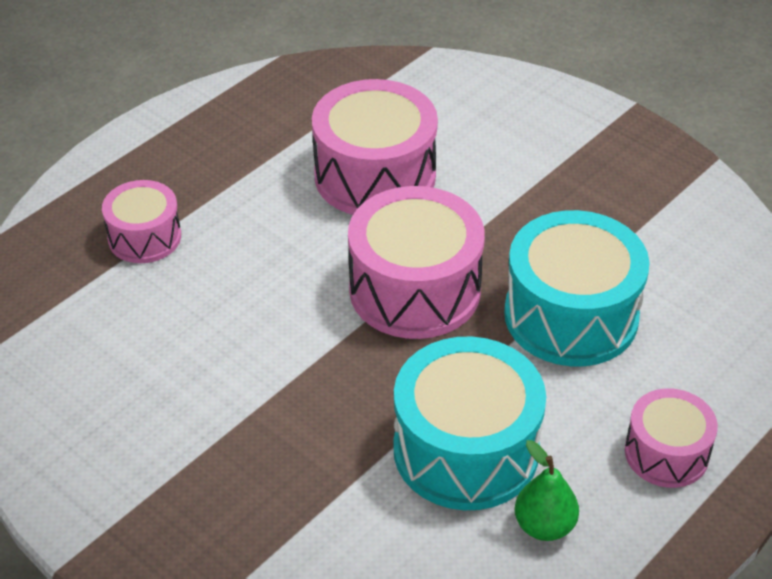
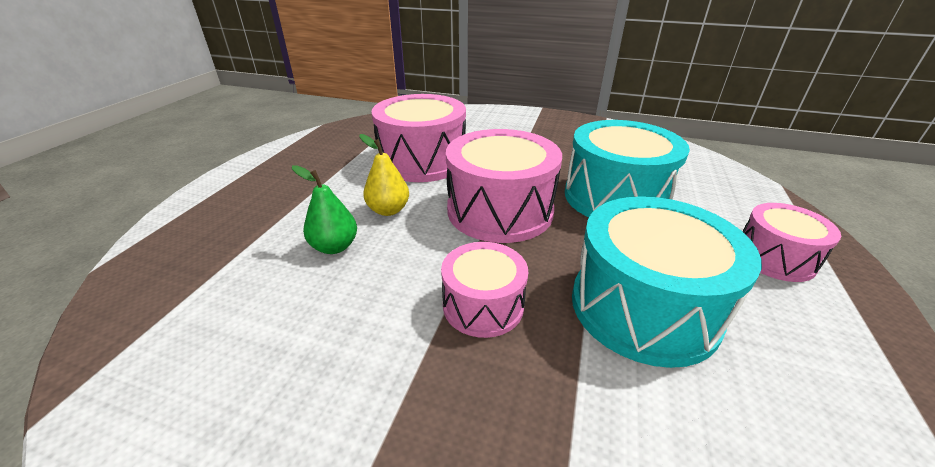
camera: 25 degrees left, 10 degrees down
(144, 237) = (255, 233): pink drum -> pink drum (483, 305)
(291, 248) = (388, 210): none -> yellow pear
(544, 526) = (773, 349): green pear -> green pear (334, 247)

